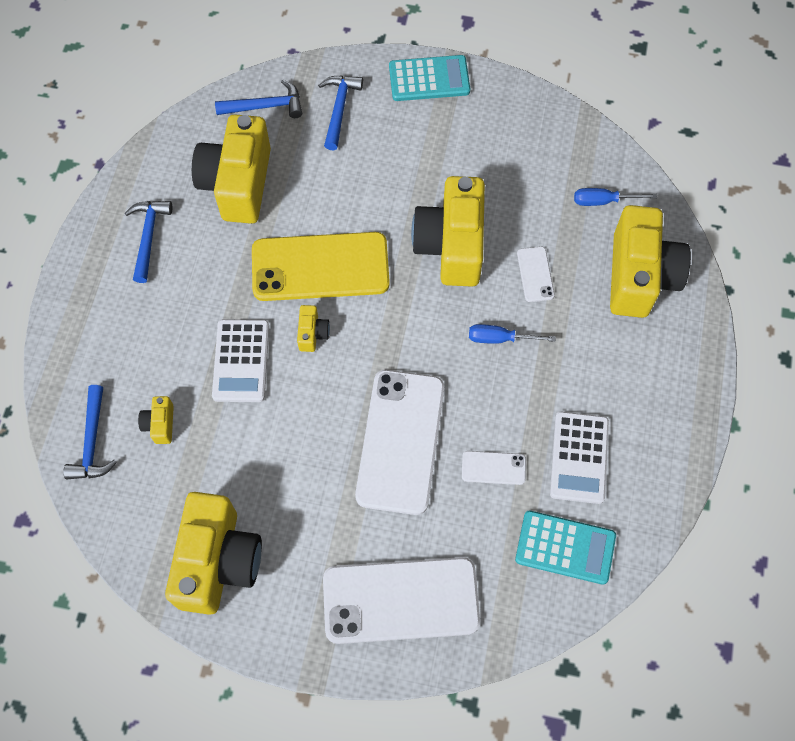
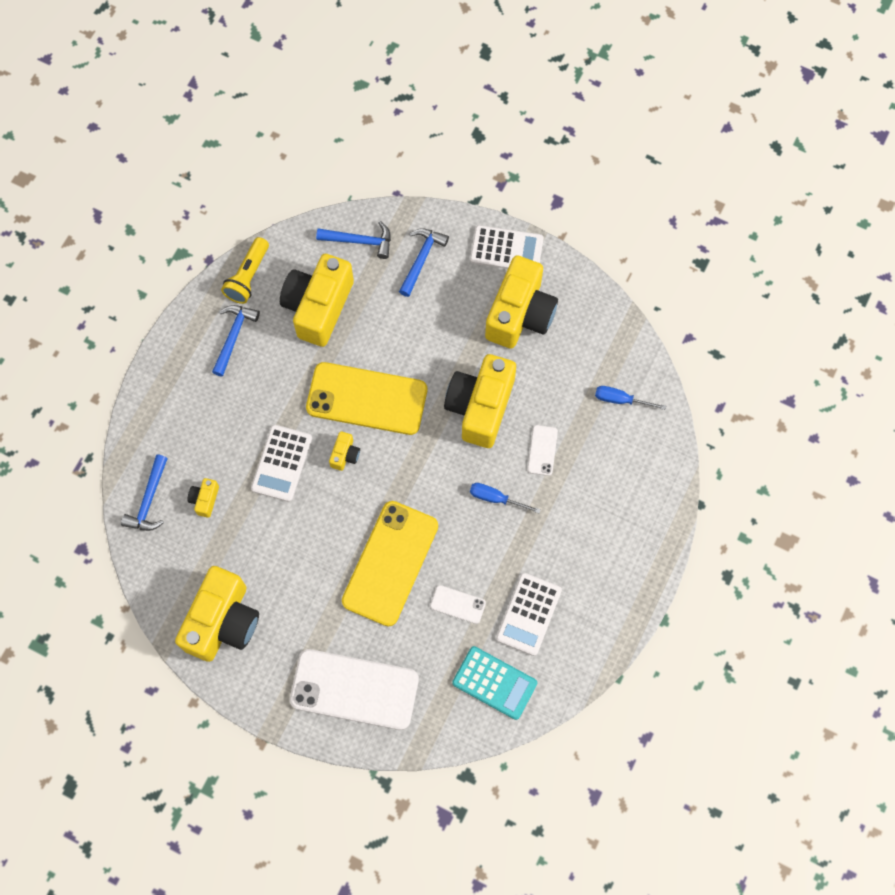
camera: 15 degrees right, 5 degrees up
(149, 170) = (248, 276): none -> yellow flashlight
(400, 441) = (390, 563): white phone -> yellow phone
(429, 79) = (506, 249): turquoise calculator -> white calculator
(639, 276) = (629, 474): yellow camera -> yellow camera (520, 314)

